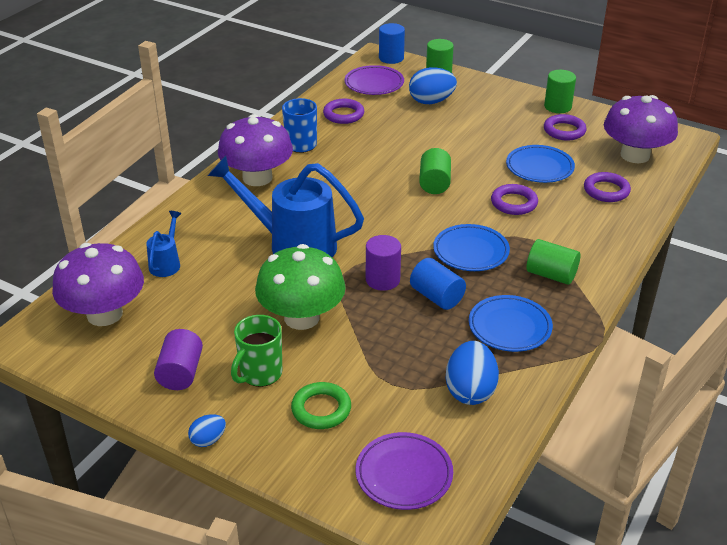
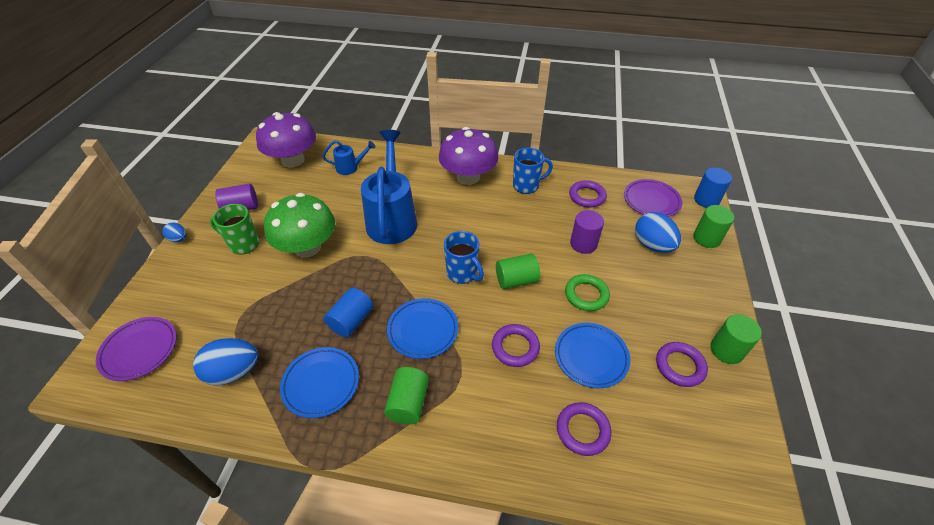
camera: 70 degrees right, 10 degrees up
(321, 409) = (209, 285): green ring -> green ring (586, 295)
(382, 280) = (364, 280): purple cylinder -> purple cylinder (583, 244)
(408, 213) = (462, 273): none -> blue mug
(635, 155) = (677, 451): purple mushroom -> none

